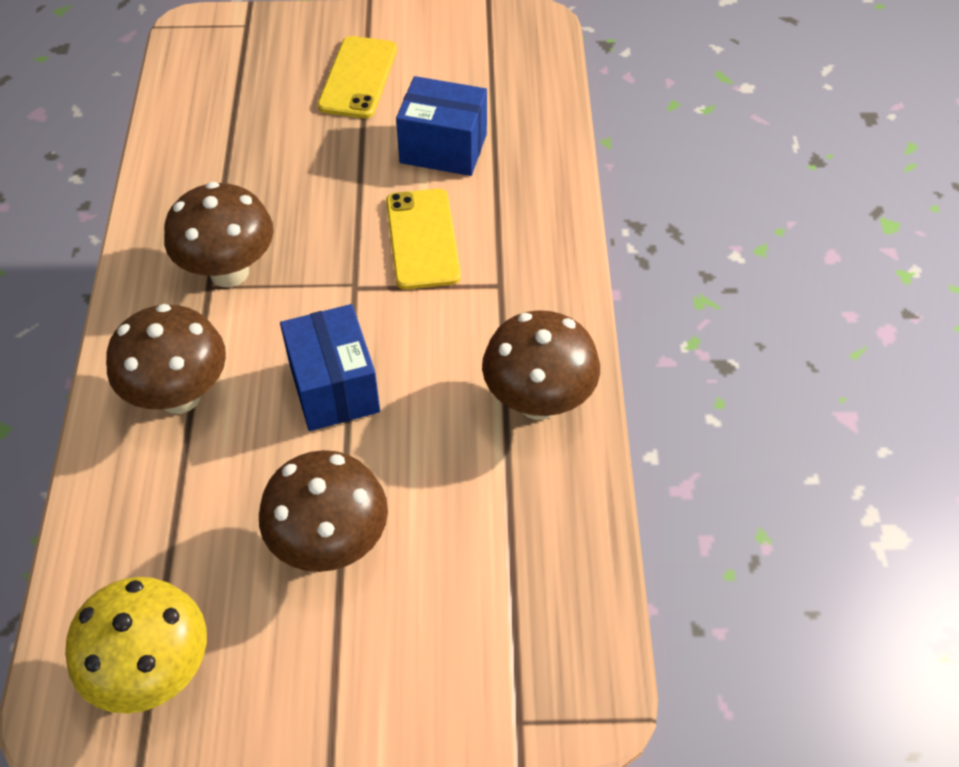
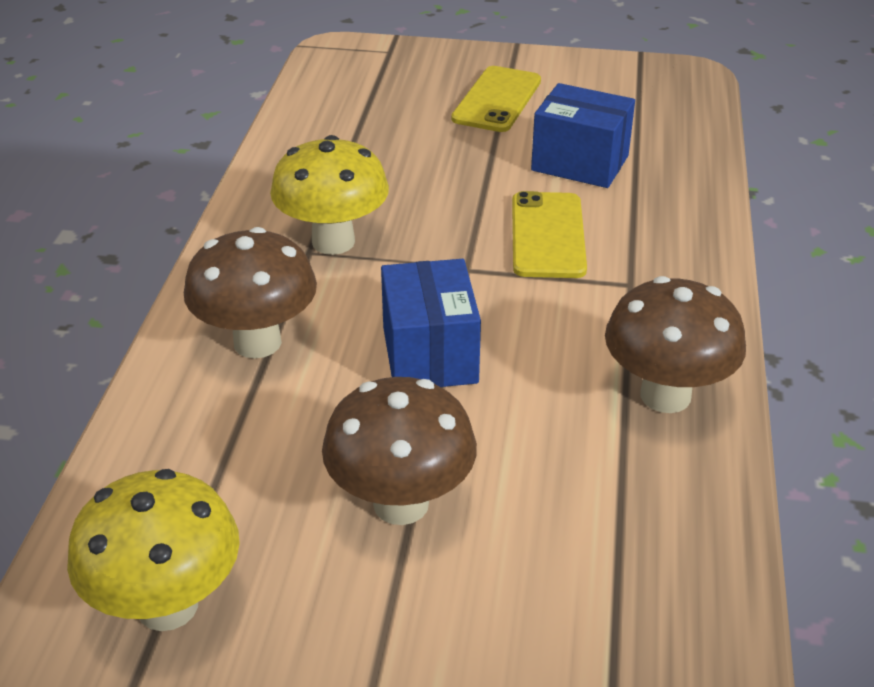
camera: 10 degrees right, 15 degrees down
(229, 272) = (333, 242): brown mushroom -> yellow mushroom

